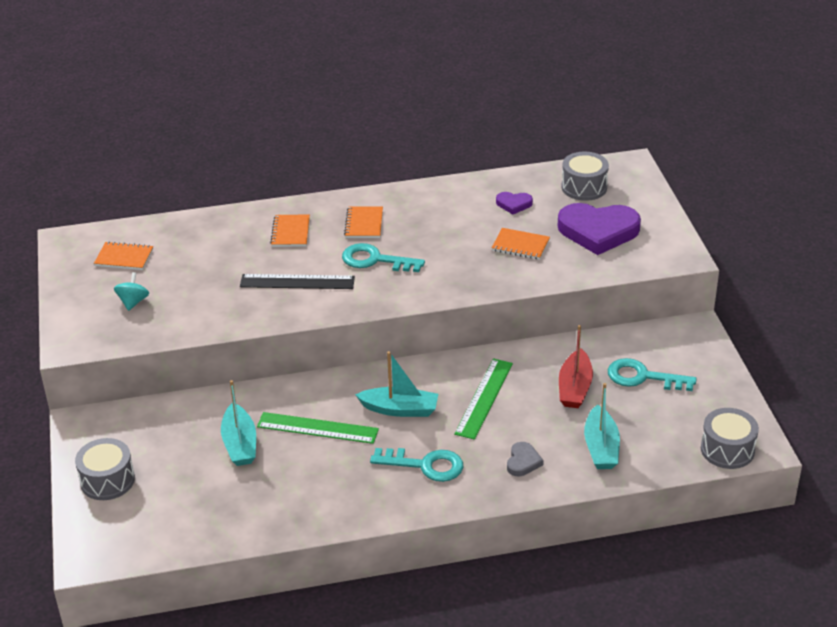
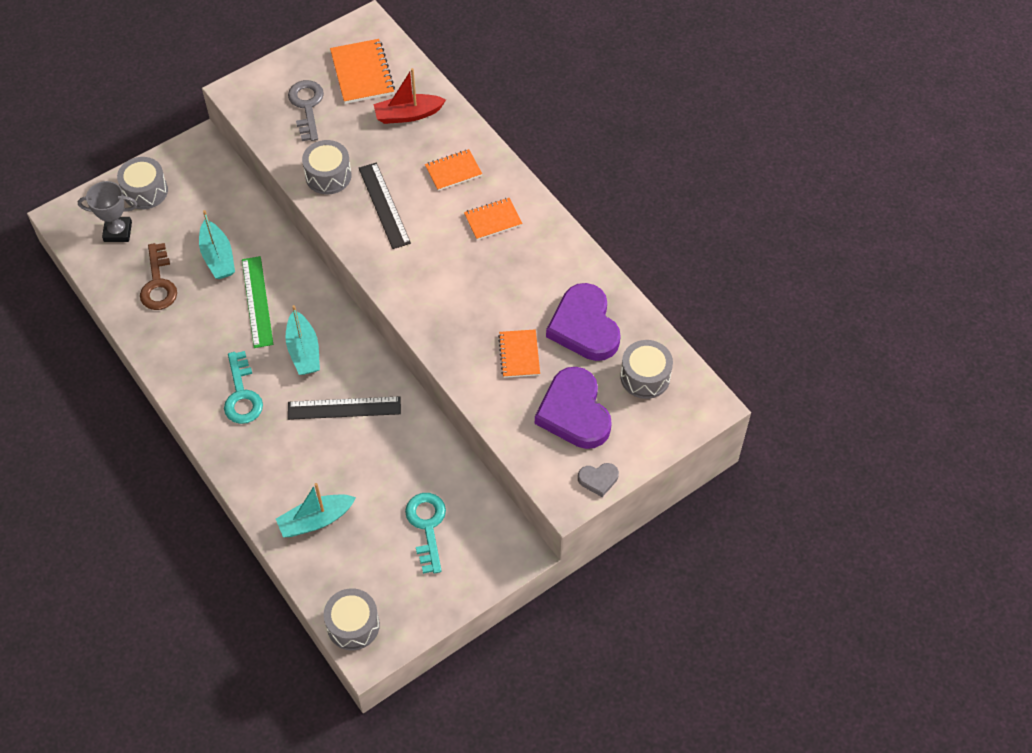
camera: 65 degrees right, 20 degrees up
(124, 258) = (362, 73): orange notebook -> orange notebook, size x1.55
(133, 302) = (307, 106): turquoise spinning top -> grey key
(145, 515) = (118, 232): none -> grey trophy
(233, 308) = (328, 176): none -> grey drum
(240, 444) = (218, 257): turquoise boat -> turquoise boat turned 75 degrees counterclockwise
(241, 497) = (158, 283): none -> brown key
(375, 260) = (442, 249): turquoise key -> none
(484, 398) = (344, 408): green ruler -> black ruler
(514, 204) = (584, 326): purple heart -> purple heart, size x2.19
(523, 461) = (274, 465): grey heart -> grey heart (598, 479)
(575, 388) = (388, 474): red boat -> red boat (408, 115)

